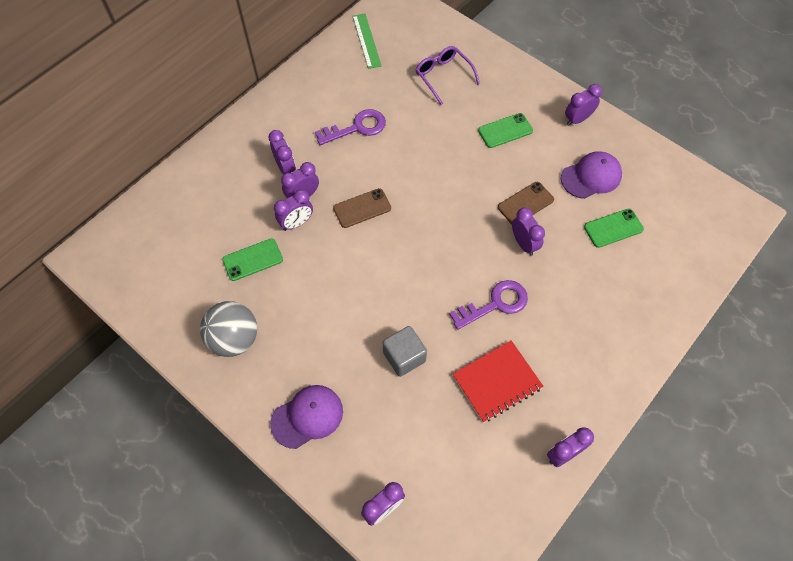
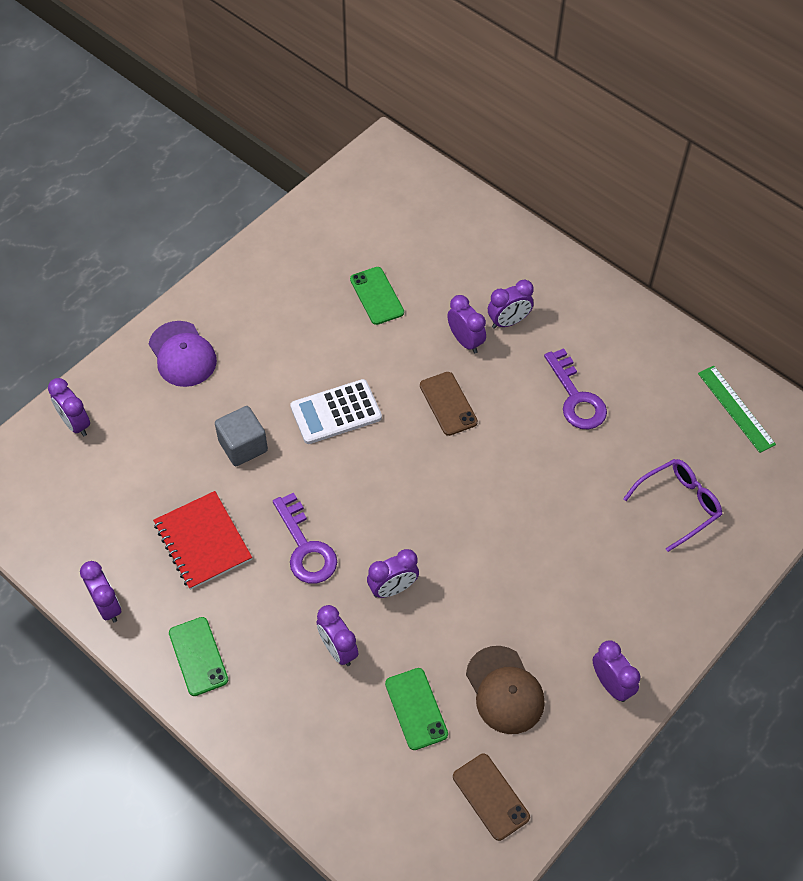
camera: 90 degrees right, 5 degrees down
(234, 339) = (278, 285): grey ball -> none
(296, 223) = (426, 336): purple clock -> purple clock (338, 649)
(366, 40) = (736, 408): green ruler -> green ruler turned 75 degrees clockwise
(370, 287) = (336, 412): none -> white calculator
(505, 130) = (583, 580): green phone -> green phone (198, 656)
(525, 203) = (457, 596): brown phone -> brown phone (491, 796)
(591, 177) = (504, 690): purple cap -> brown cap

